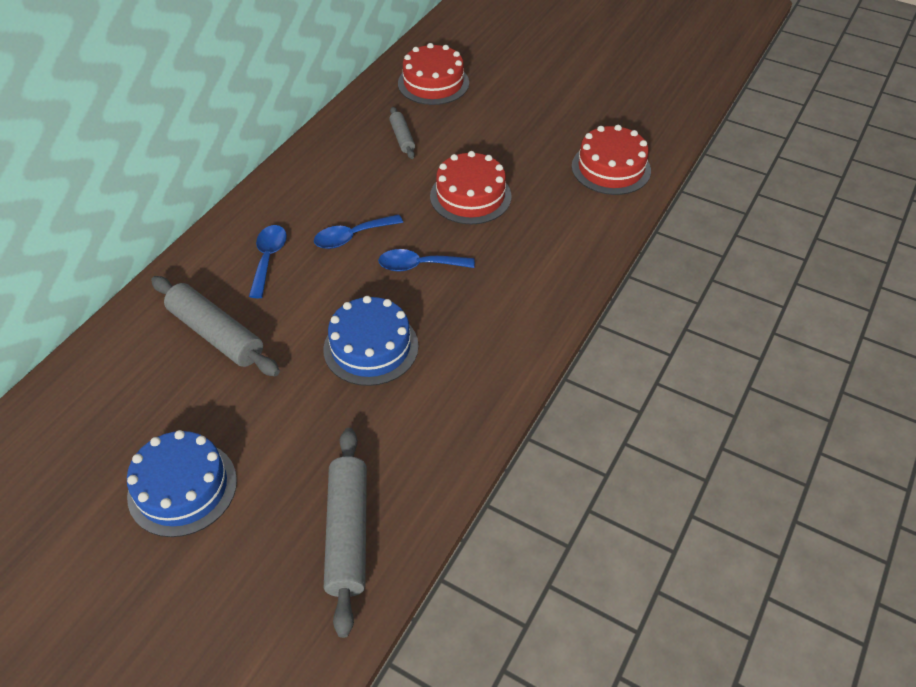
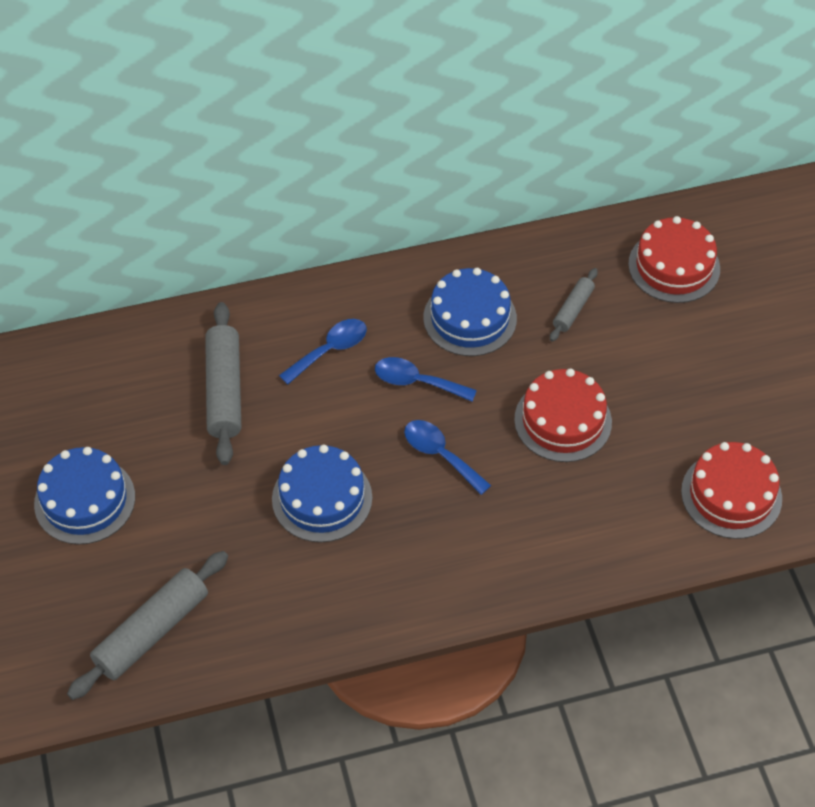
camera: 45 degrees right, 5 degrees up
(343, 181) = (470, 318): none -> blue cake

